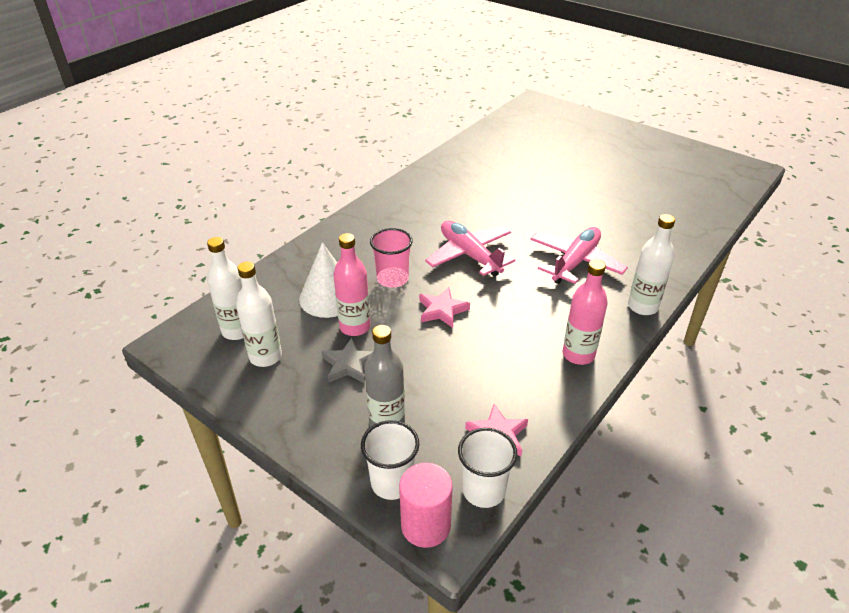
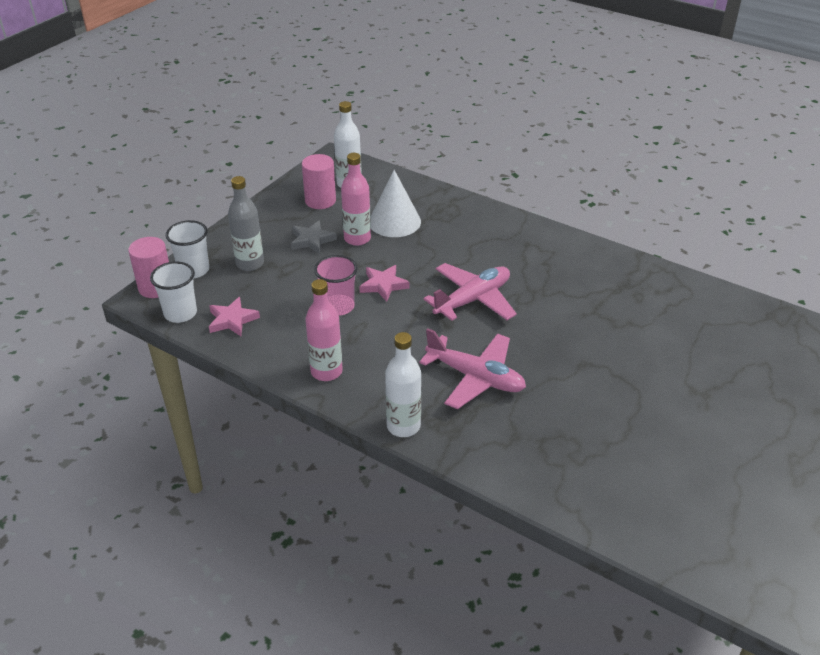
camera: 85 degrees right, 0 degrees up
(265, 357) = (320, 201): white bottle -> pink cylinder
(392, 279) = (425, 253): pink cup -> pink cup (338, 306)

